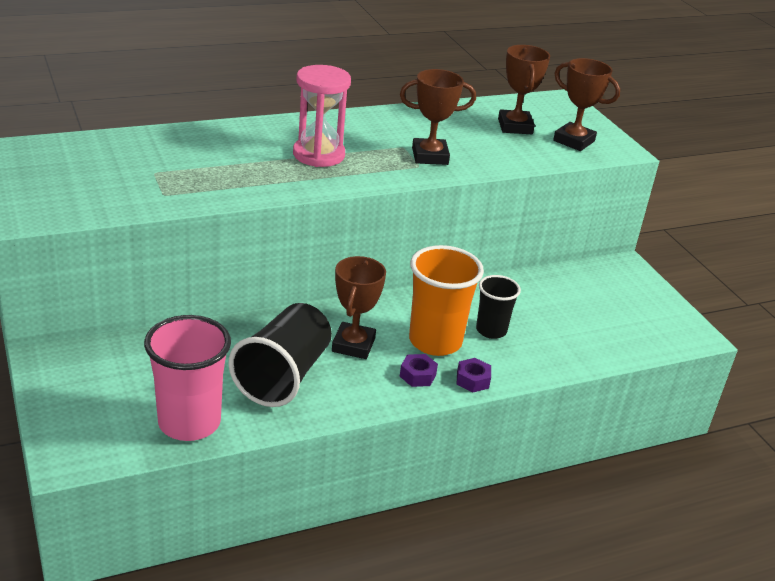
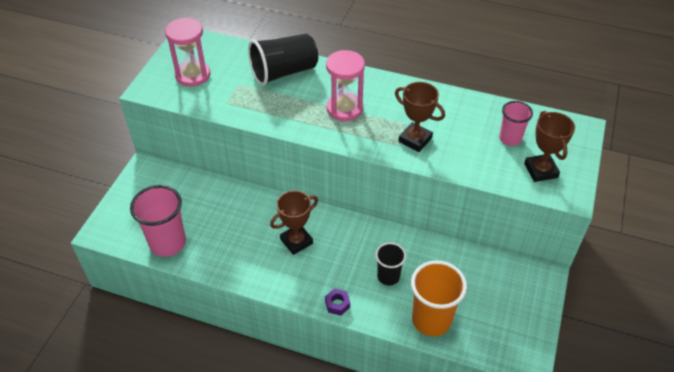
camera: 45 degrees right, 15 degrees up
(75, 183) = (193, 75): none -> pink hourglass
(283, 376) = (239, 240): black cup -> black cup (284, 72)
(417, 375) = (309, 282): purple nut -> none
(435, 341) = (345, 265): orange cup -> orange cup (431, 320)
(515, 126) = (510, 139): brown trophy -> pink cup

